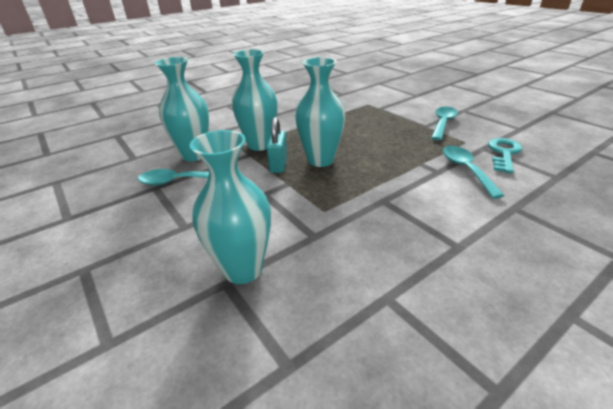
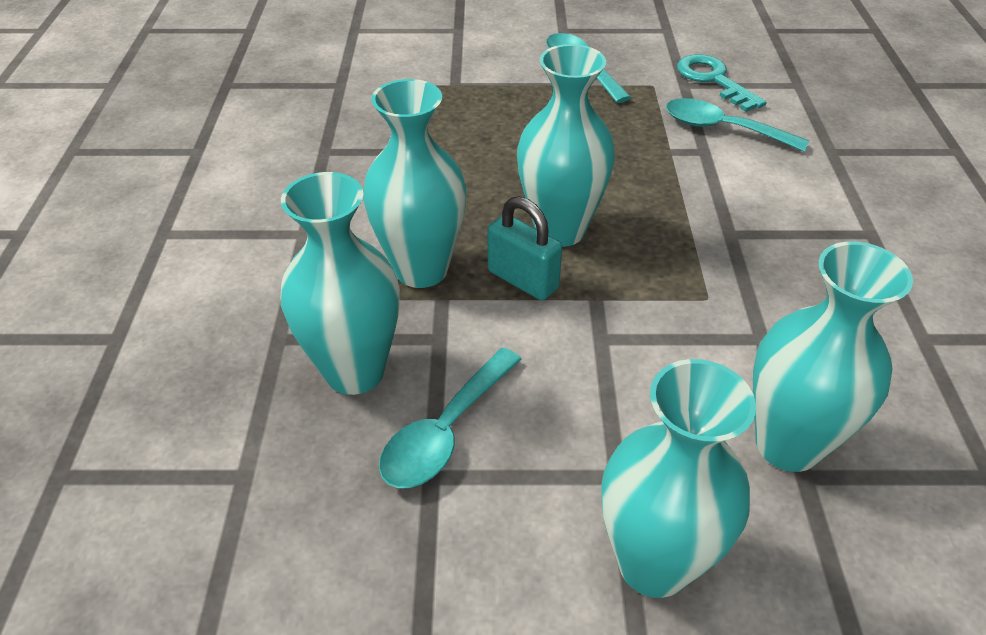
camera: 55 degrees left, 10 degrees up
(139, 253) = (653, 563): none -> turquoise vase

